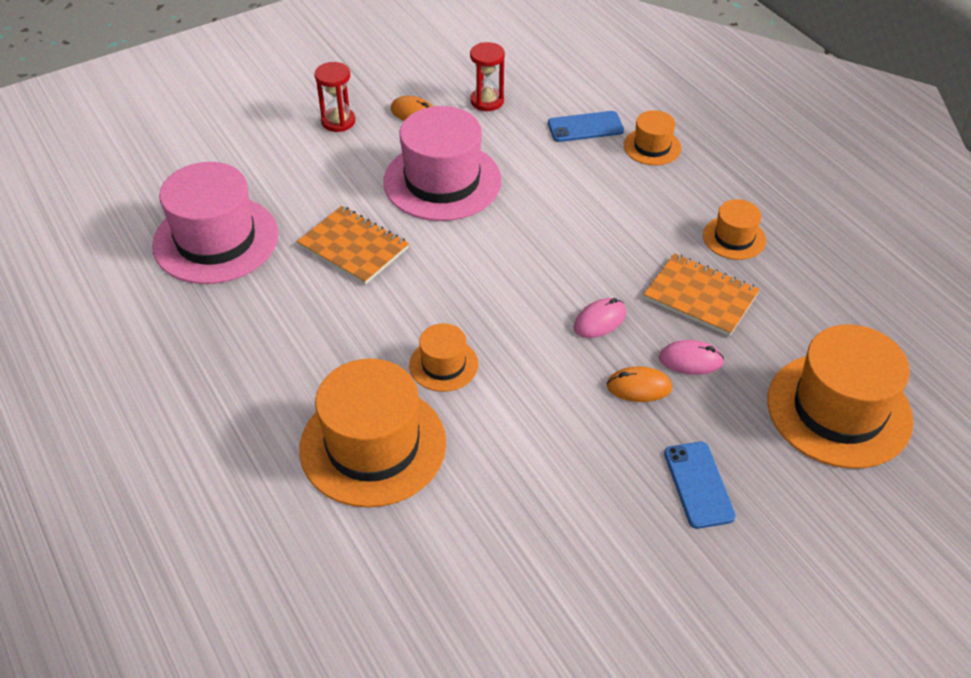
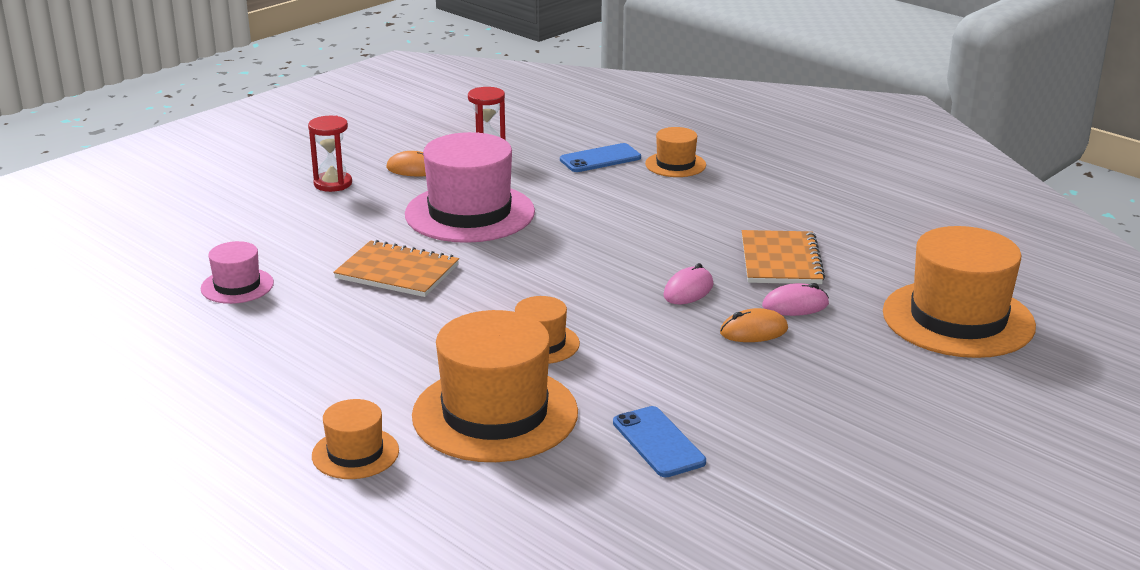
camera: 15 degrees left, 20 degrees down
(216, 239) = (237, 286): pink hat -> pink hat, size x0.50
(698, 484) = (851, 390): blue phone -> blue phone (658, 442)
(700, 296) = (780, 260): orange notebook -> orange notebook turned 75 degrees clockwise
(734, 238) = (791, 216): orange hat -> orange hat (355, 453)

